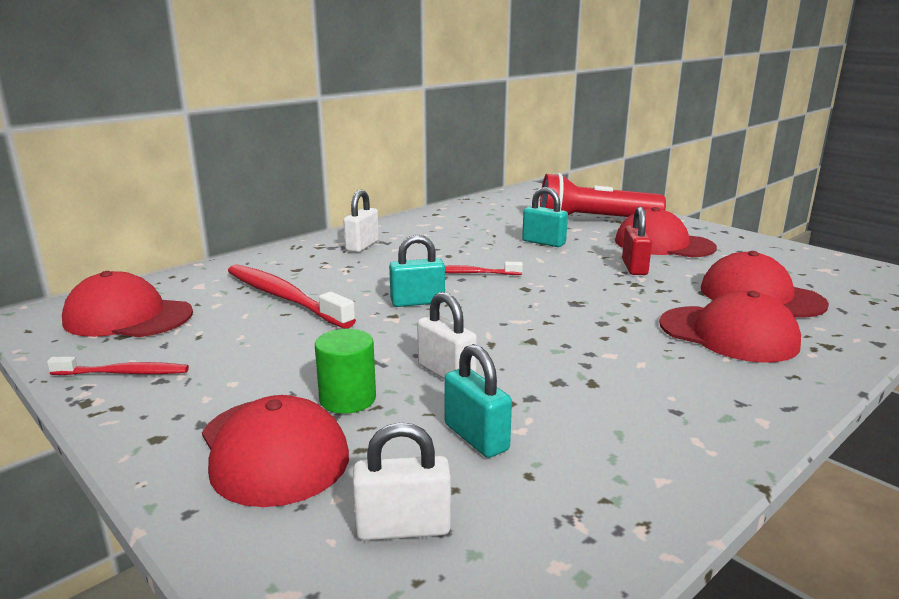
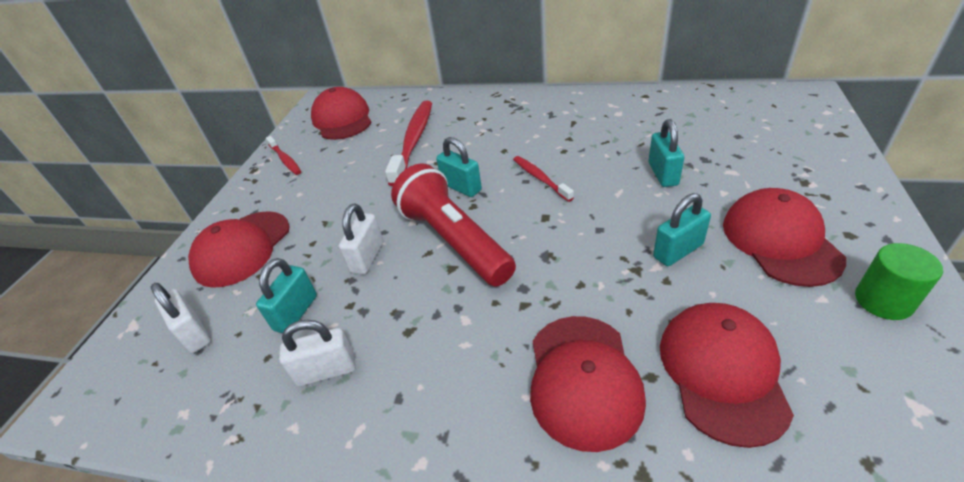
camera: 60 degrees right, 20 degrees up
(347, 399) = (307, 240): green cylinder -> green cylinder (883, 301)
(362, 246) = (530, 112): white padlock -> white padlock (326, 371)
(594, 221) = (776, 169): red flashlight -> red flashlight (454, 241)
(634, 267) = (678, 251): red padlock -> turquoise padlock

